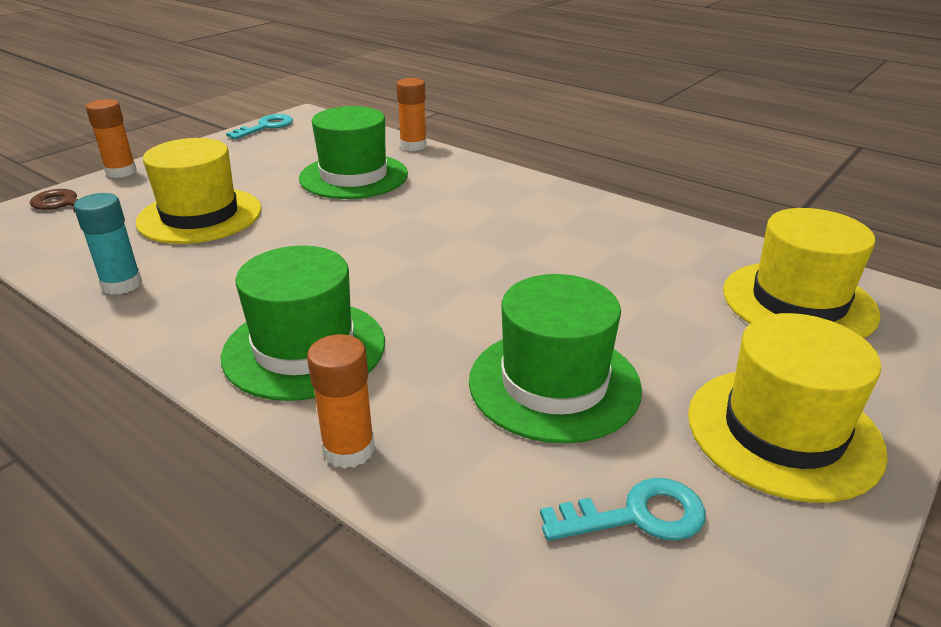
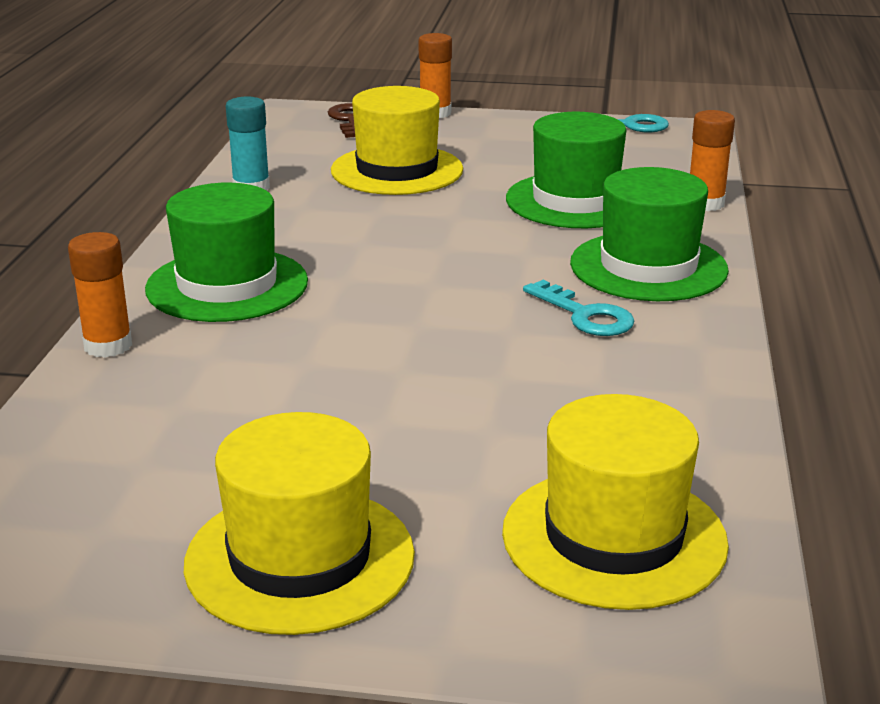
camera: 60 degrees right, 5 degrees down
(554, 384) = (275, 411): green hat -> green hat (648, 267)
(636, 516) = (108, 493): turquoise key -> turquoise key (585, 315)

